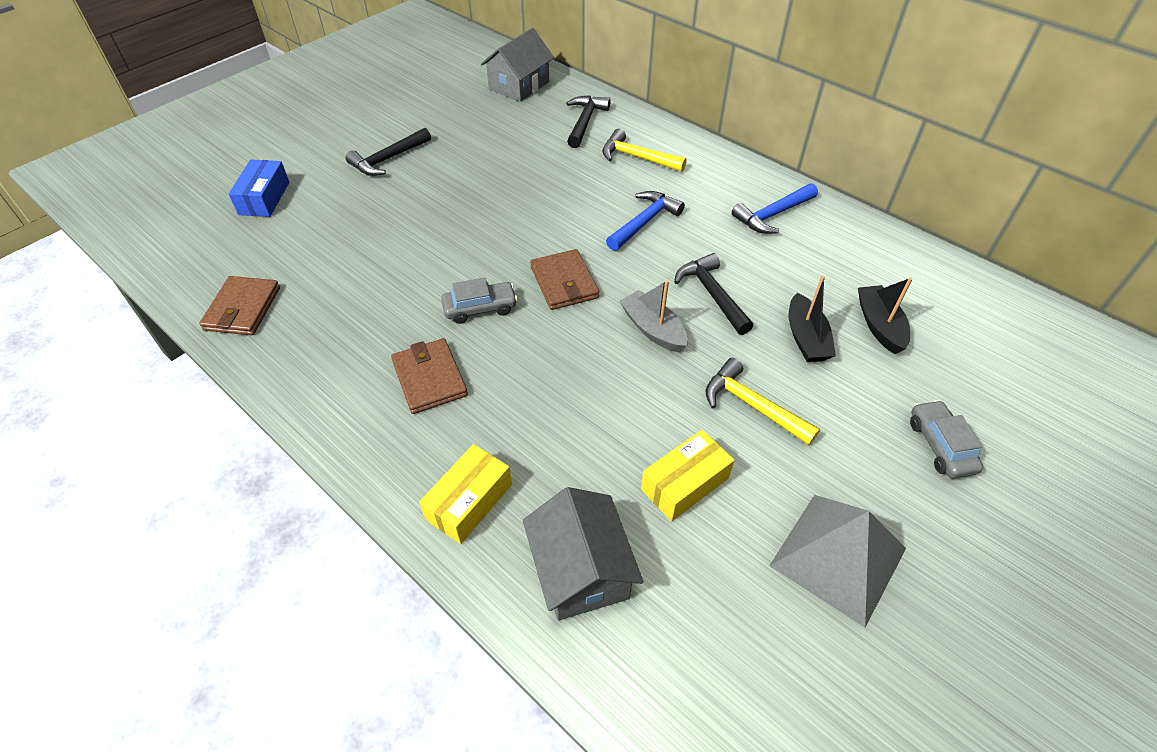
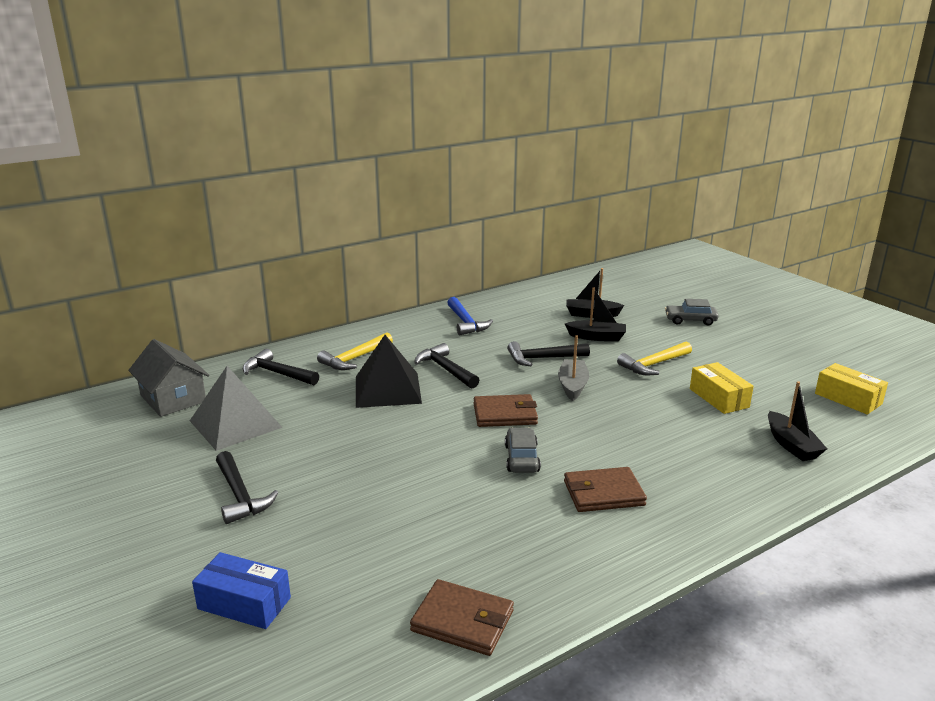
camera: 75 degrees left, 25 degrees down
(469, 502) = (738, 485): yellow box -> yellow box (848, 399)
(581, 570) = (791, 445): grey house -> black boat
(583, 192) = (387, 389): none -> black pyramid
(644, 222) = (446, 369): blue hammer -> black hammer
(653, 329) = (572, 386): grey boat -> grey boat turned 120 degrees clockwise
(838, 556) = (769, 363): grey pyramid -> grey pyramid (235, 424)

